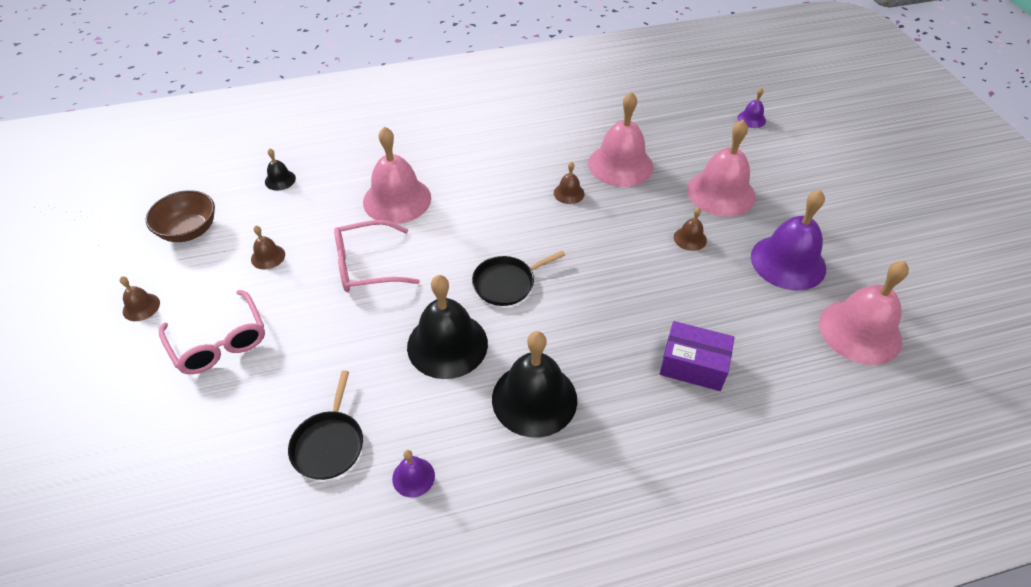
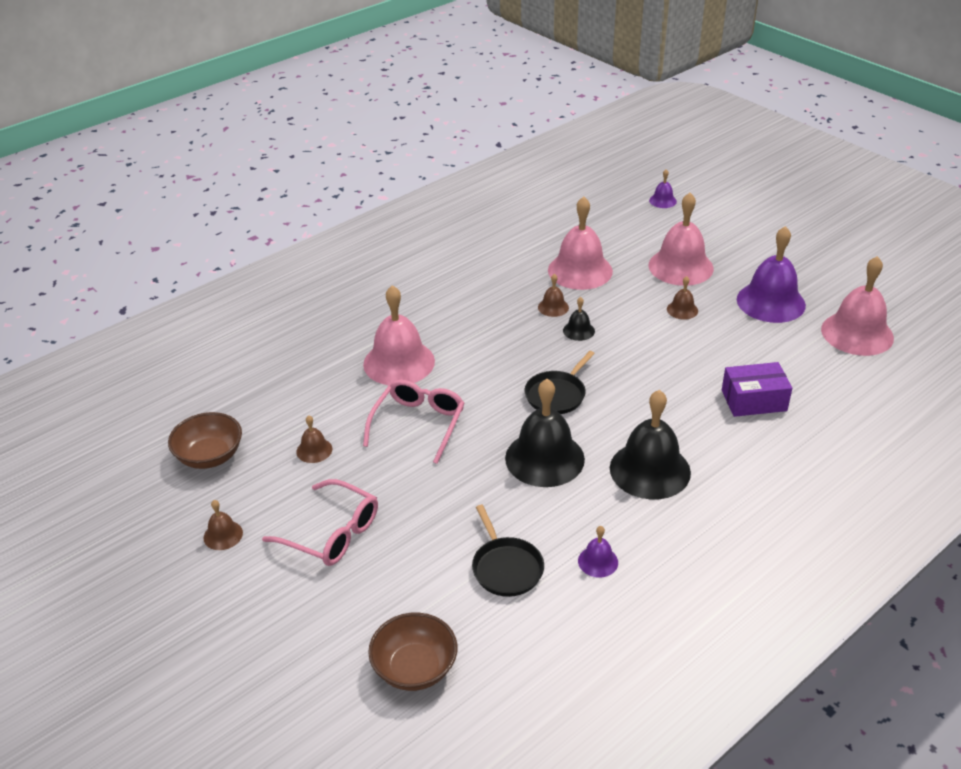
camera: 25 degrees left, 10 degrees down
(177, 511) = (415, 668): none -> brown bowl
(280, 180) = (265, 383): black bell -> black bell (578, 330)
(367, 265) = (418, 424): pink glasses -> pink glasses turned 150 degrees clockwise

